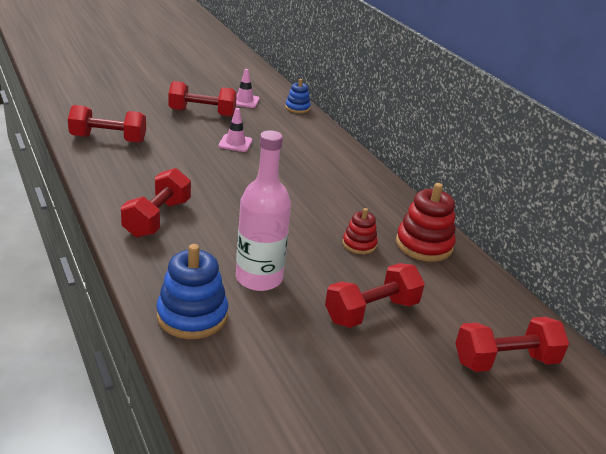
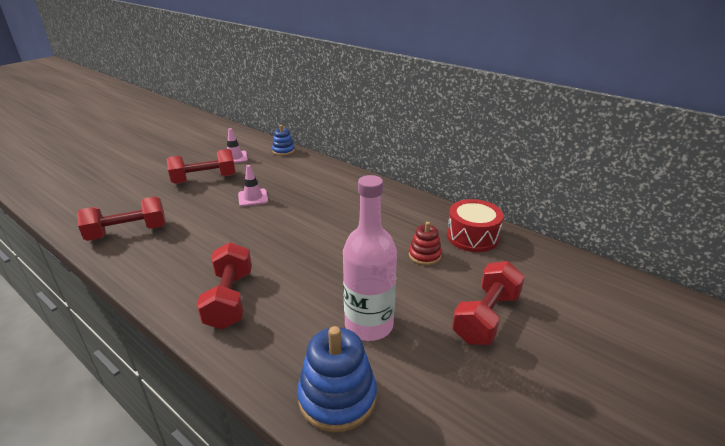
camera: 20 degrees left, 0 degrees up
(424, 245) = (472, 236): red stacking toy -> red drum
(505, 361) = (618, 318): red dumbbell -> none

